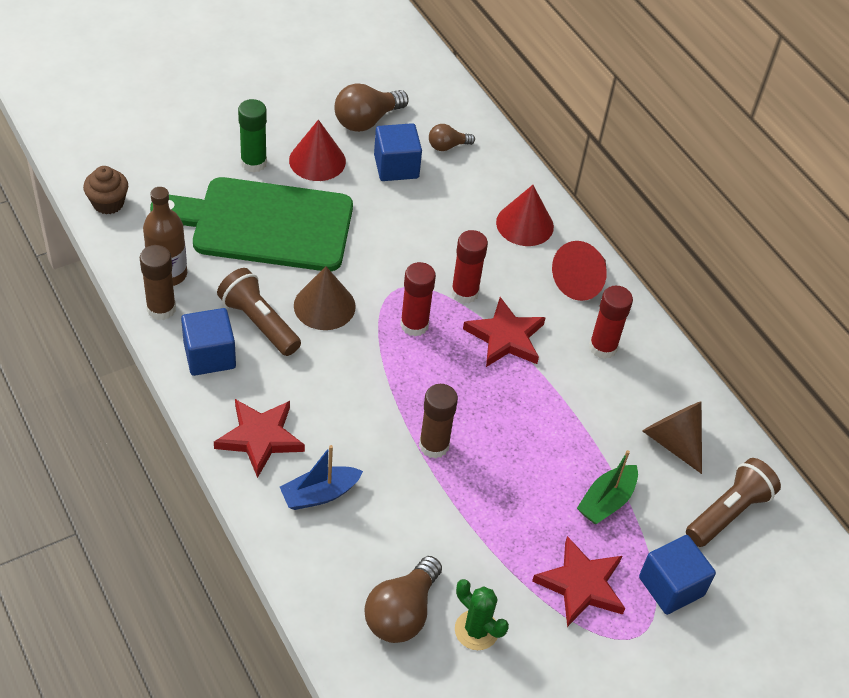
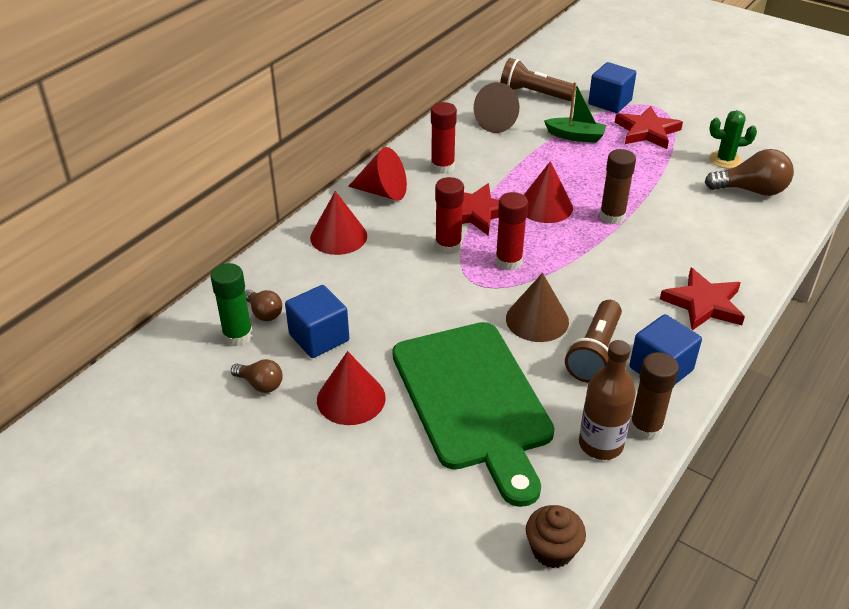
camera: 110 degrees left, 10 degrees down
(253, 163) = (391, 449): green glue stick -> green glue stick (238, 336)
(319, 494) = (713, 255): blue boat -> none
(366, 120) = (260, 384): brown light bulb -> brown light bulb, size x0.57
(476, 630) = (725, 160): green cactus -> green cactus turned 75 degrees clockwise
(484, 398) = (545, 206): none -> red cone

